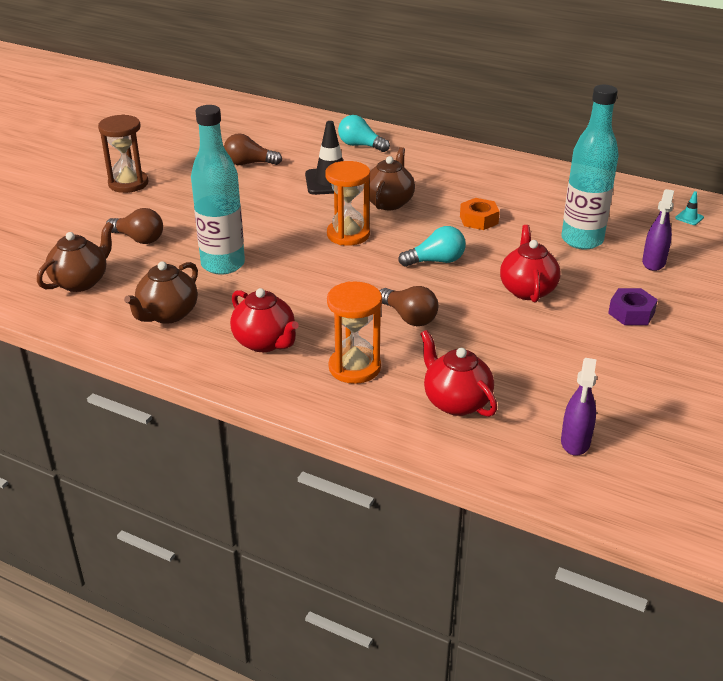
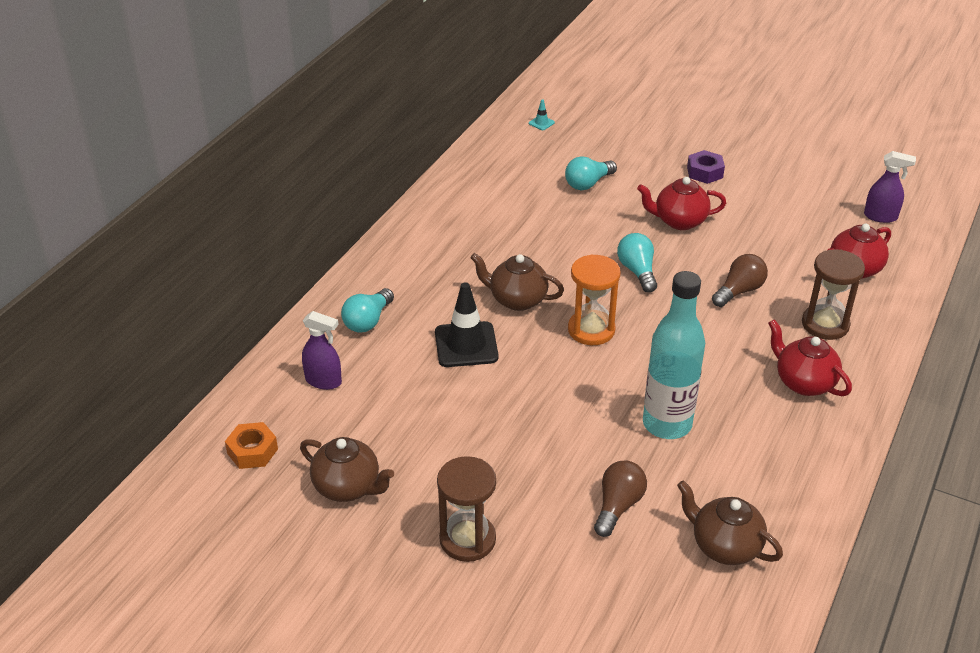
camera: 90 degrees left, 5 degrees up
(167, 314) = (774, 459): brown teapot -> brown teapot (348, 487)
(249, 163) = (412, 420): brown light bulb -> none
(265, 342) = (803, 382): red teapot -> red teapot turned 90 degrees counterclockwise
(354, 367) = (825, 324): orange hourglass -> brown hourglass
(479, 220) = (552, 240): orange nut -> orange nut (252, 451)
(582, 240) = (588, 183): turquoise bottle -> turquoise light bulb
(653, 263) = (623, 151): purple spray bottle -> purple spray bottle (323, 381)

